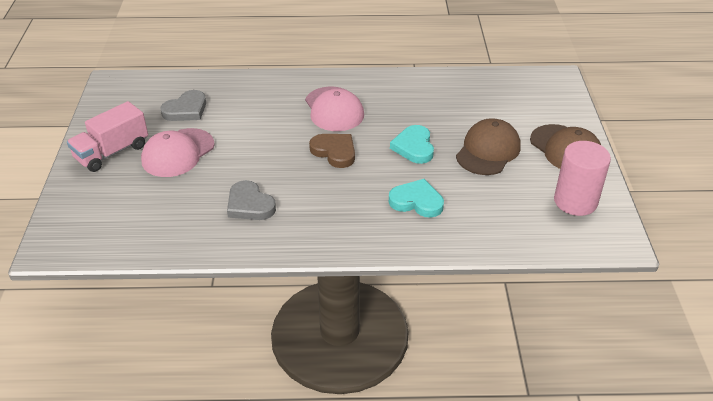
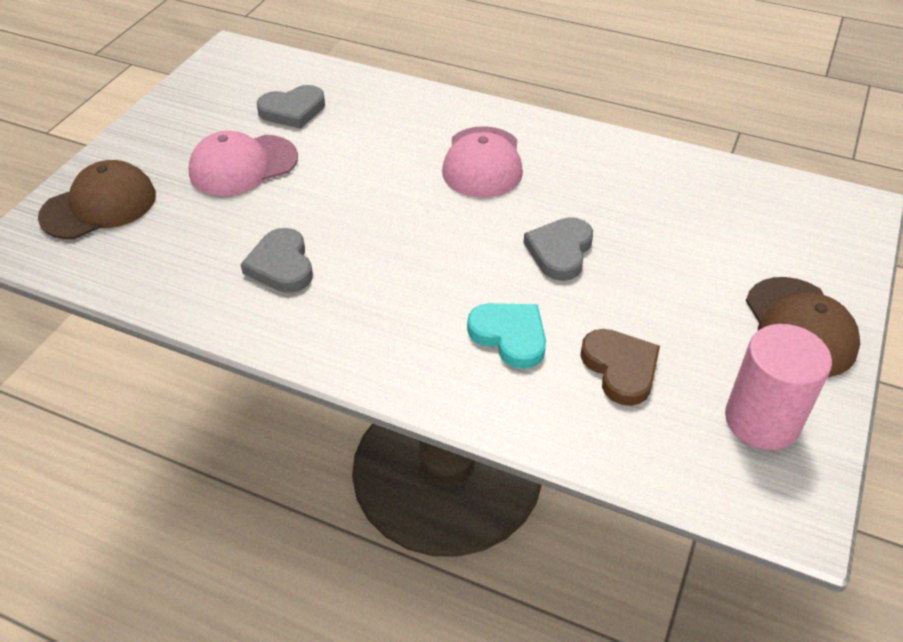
camera: 25 degrees right, 5 degrees up
(112, 152) = (168, 141): pink truck -> none
(334, 152) = (443, 224): brown heart -> brown heart (620, 368)
(414, 147) = (560, 251): turquoise heart -> grey heart
(488, 151) = (669, 291): brown cap -> brown cap (99, 206)

